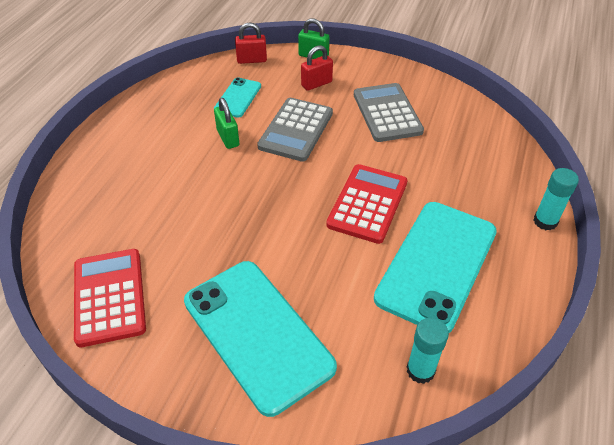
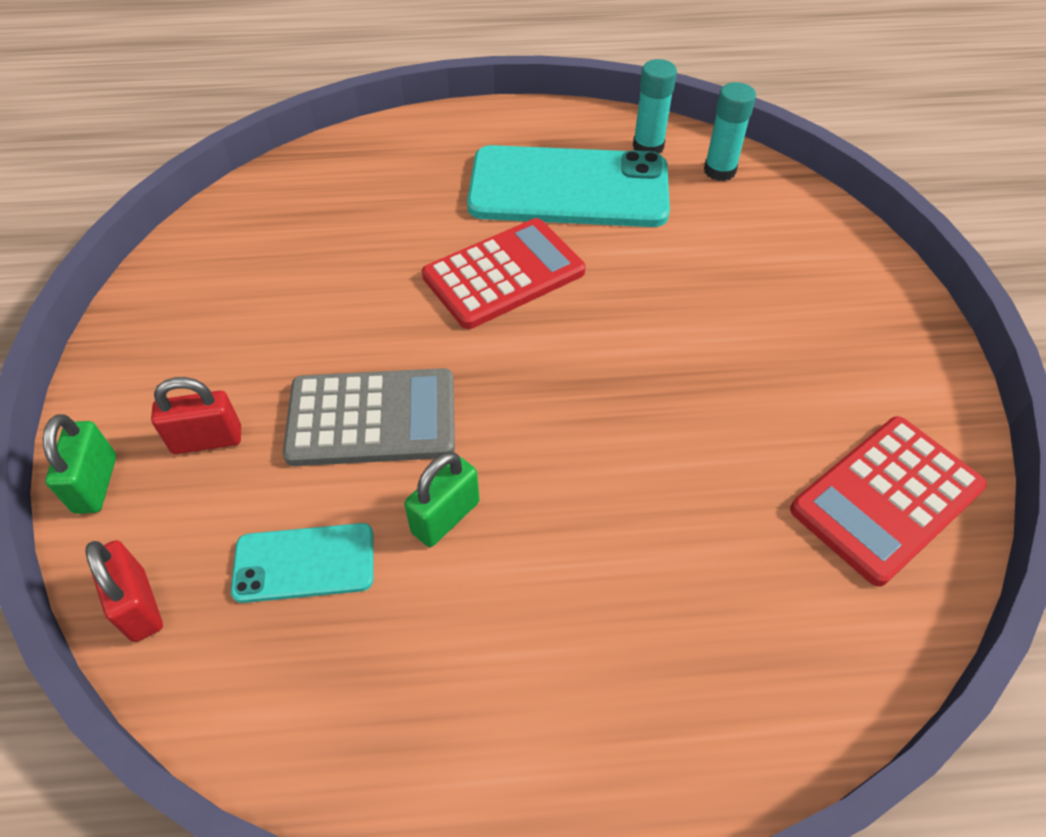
camera: 115 degrees left, 5 degrees up
(257, 334) = (792, 308): turquoise phone -> none
(316, 84) = (207, 440): red padlock -> red padlock turned 45 degrees counterclockwise
(367, 203) = (503, 274): red calculator -> red calculator turned 150 degrees clockwise
(387, 113) = (270, 310): grey calculator -> none
(545, 221) = (439, 120): turquoise glue stick -> turquoise glue stick (648, 147)

